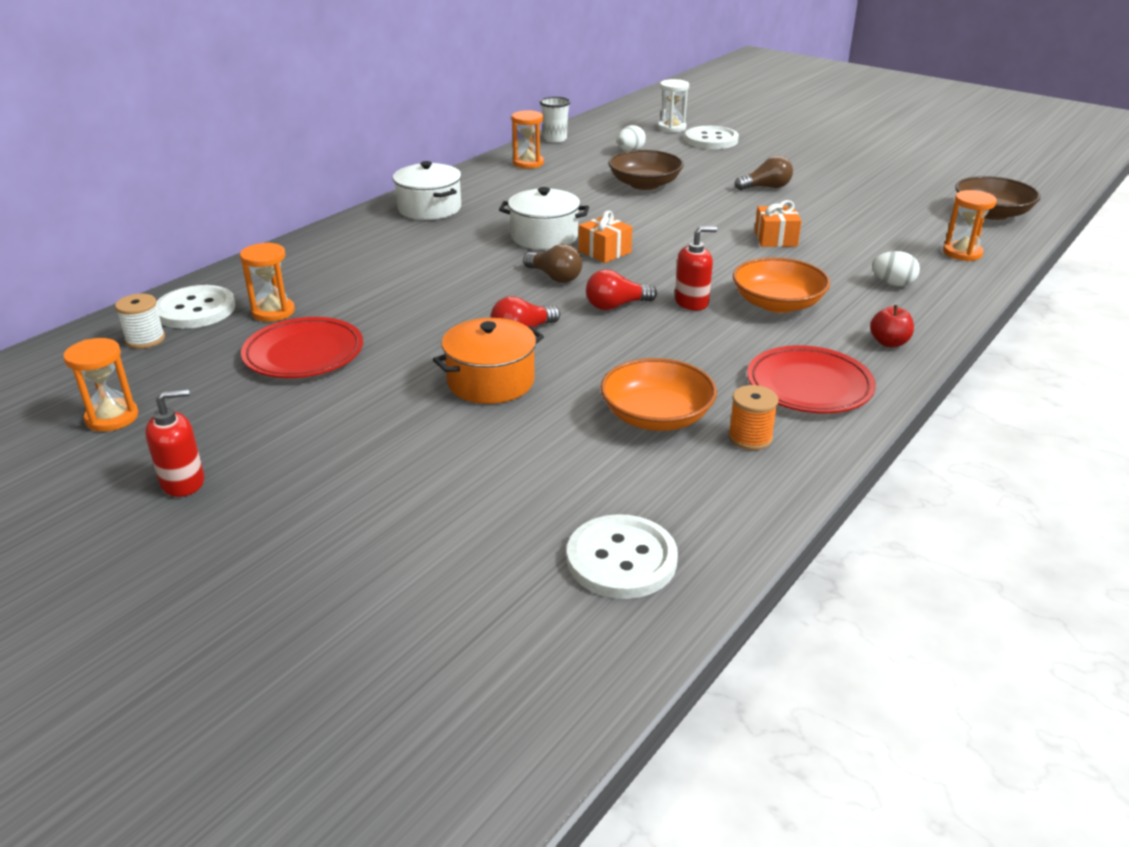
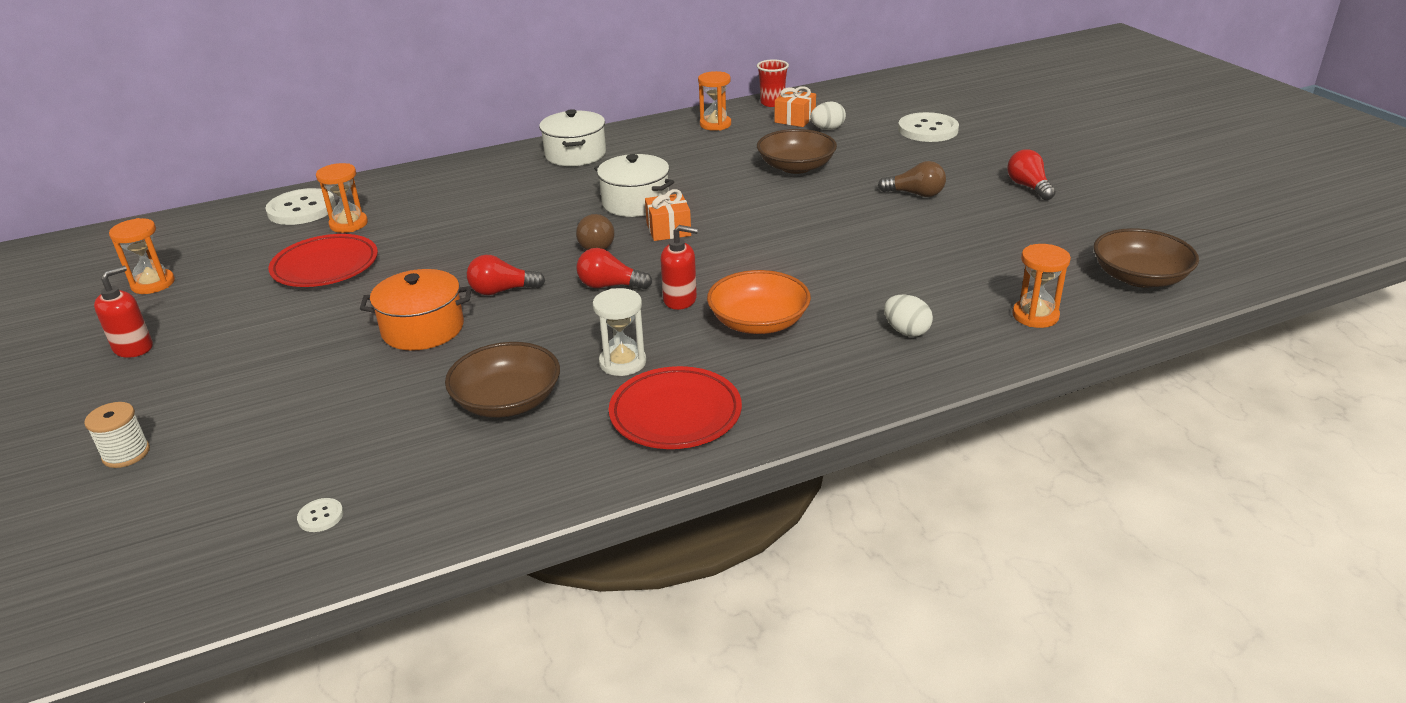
camera: 30 degrees right, 0 degrees up
(145, 339) = (243, 226): white spool -> white spool (126, 454)
(183, 482) = (134, 348): red soap dispenser -> red soap dispenser turned 60 degrees counterclockwise
(555, 139) = (772, 103): white cup -> red cup
(621, 559) = (320, 516): white button -> white button, size x0.43
(656, 416) = (507, 401): orange bowl -> brown bowl
(672, 128) = (904, 109): white hourglass -> white hourglass (622, 362)
(750, 438) = (557, 446): orange spool -> none
(775, 239) = (849, 253): orange gift -> orange gift (795, 119)
(839, 168) = (1028, 187): none -> red light bulb
(889, 343) = (814, 393): red apple -> none

